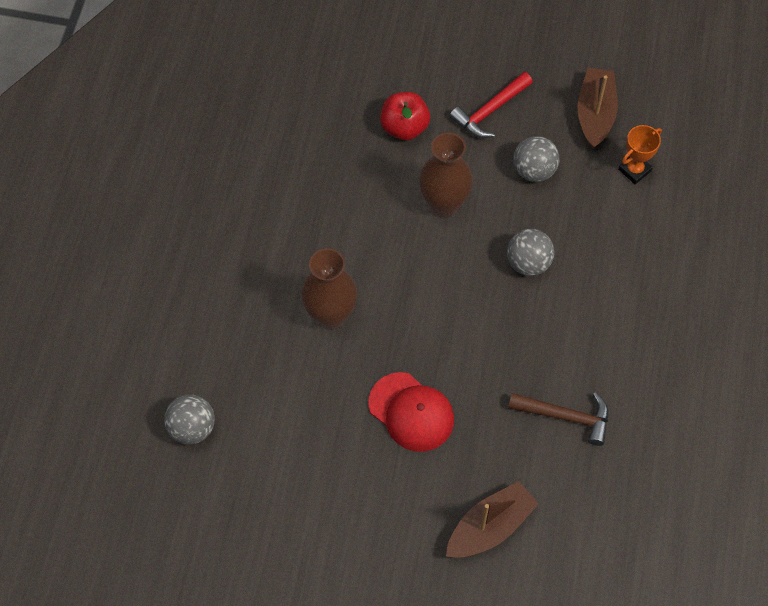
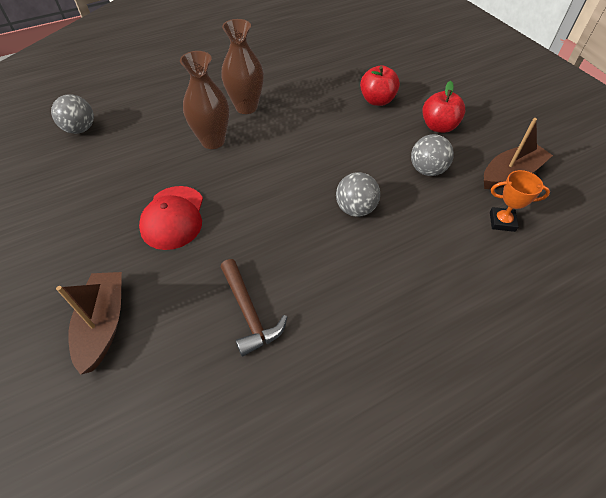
camera: 50 degrees right, 10 degrees down
(444, 204) = (348, 144): brown vase -> brown vase (246, 107)
(490, 111) = (438, 126): red hammer -> red apple
(490, 527) = (103, 324): brown boat -> brown boat turned 105 degrees counterclockwise

